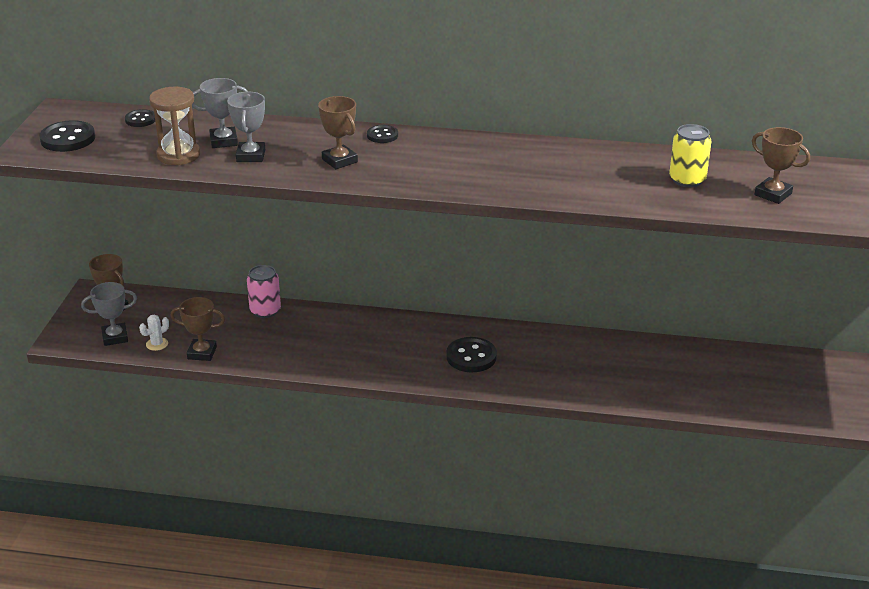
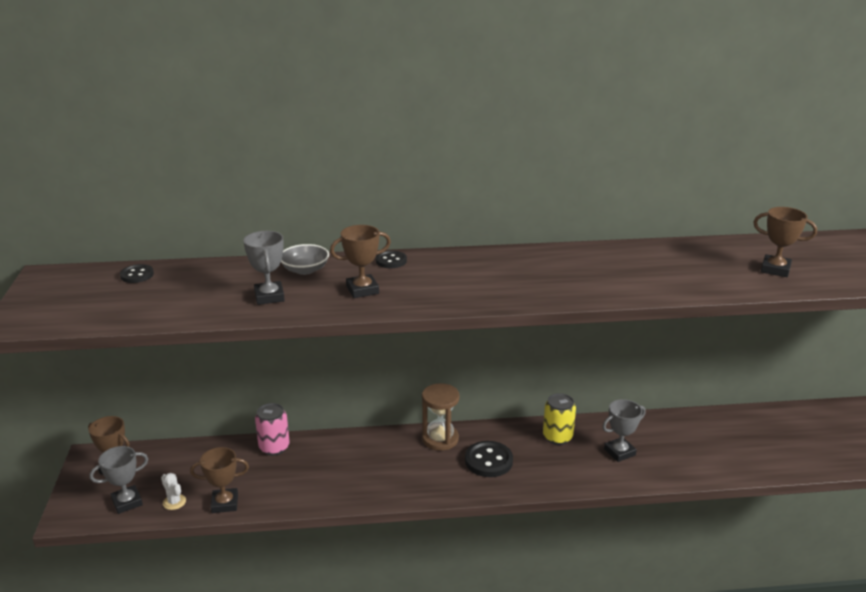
camera: 15 degrees left, 5 degrees down
(68, 139) = (62, 304): black button -> none
(157, 344) = (174, 502): white cactus -> white cactus turned 75 degrees counterclockwise
(178, 155) = (192, 305): brown hourglass -> brown hourglass (440, 439)
(223, 141) = (234, 285): grey trophy -> grey trophy (619, 452)
(296, 134) = (305, 270): none -> grey bowl
(339, 161) = (362, 290): brown trophy -> brown trophy turned 60 degrees counterclockwise
(687, 180) = (694, 266): yellow can -> yellow can (557, 437)

